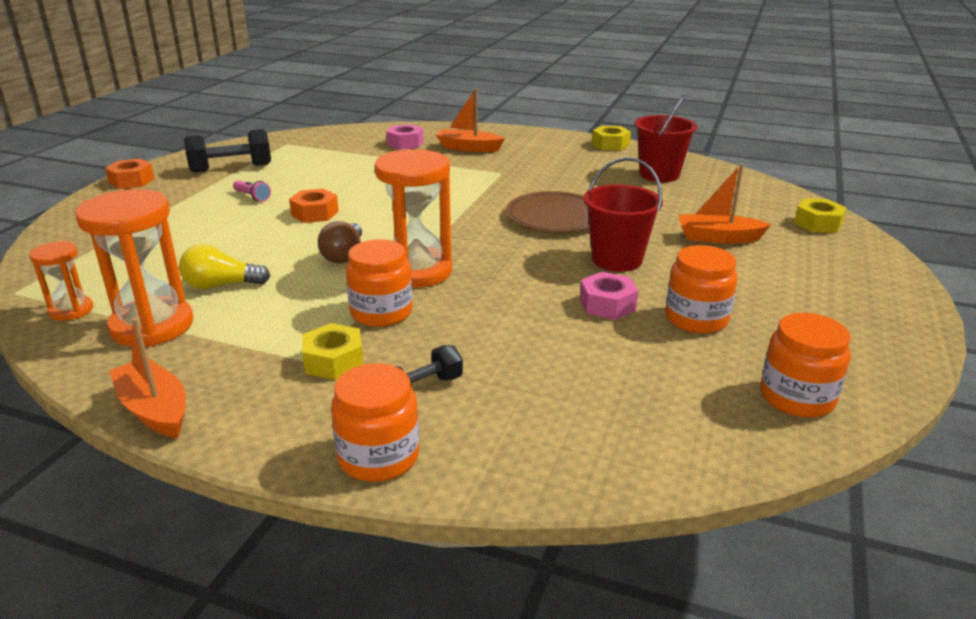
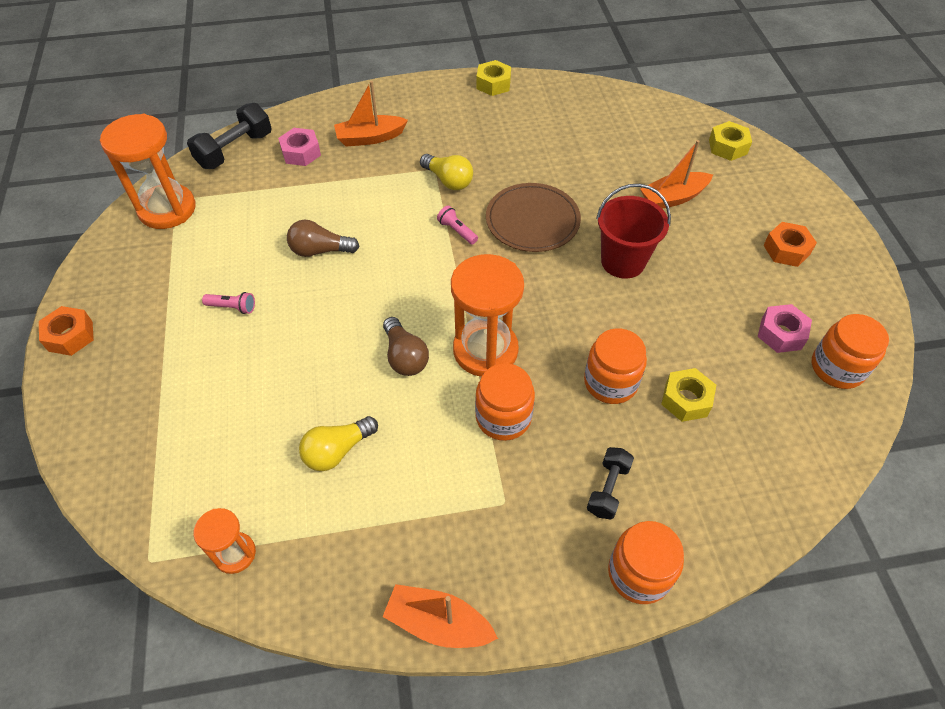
camera: 30 degrees left, 25 degrees up
(152, 326) = (332, 533): orange hourglass -> orange hourglass (167, 209)
(231, 168) = (159, 268): black dumbbell -> black dumbbell (235, 150)
(315, 213) = (320, 307): orange nut -> orange nut (786, 250)
(334, 361) = (520, 494): yellow nut -> yellow nut (686, 399)
(354, 188) = (320, 250): none -> brown light bulb
(479, 206) = (457, 231): none -> pink flashlight
(506, 180) = (448, 180): none -> yellow light bulb
(607, 304) = (657, 323): pink nut -> pink nut (781, 334)
(659, 175) = (568, 119): red bucket -> none
(696, 319) = (726, 311): orange jar -> orange jar (610, 382)

